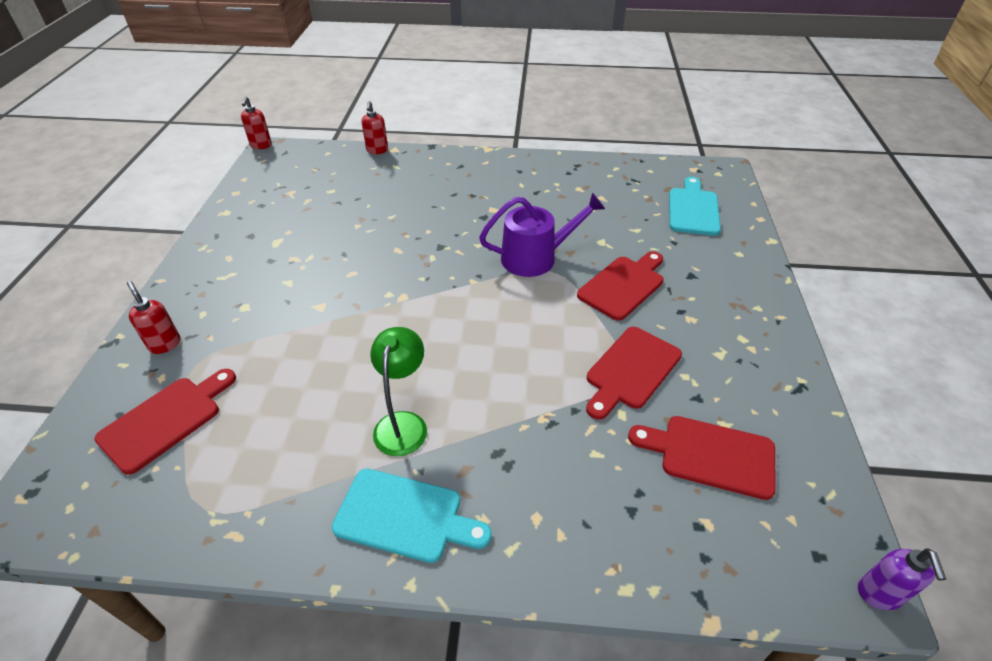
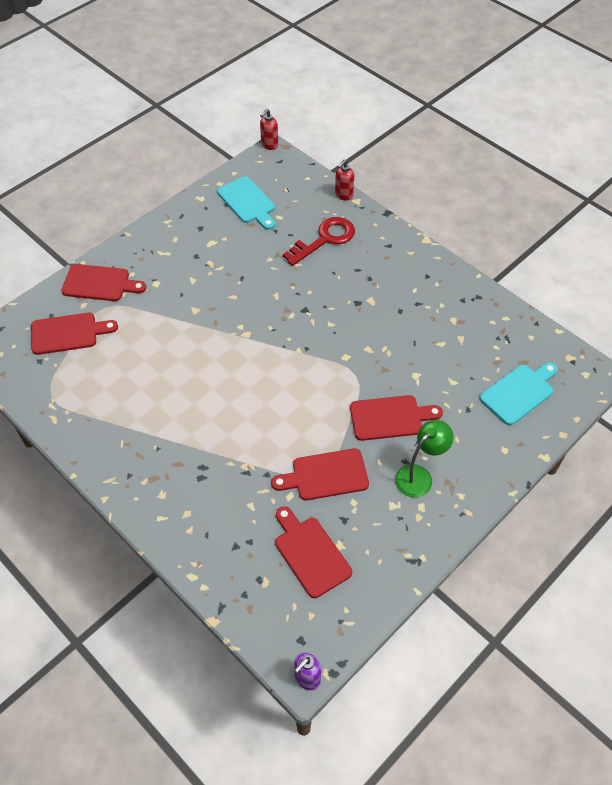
camera: 40 degrees right, 10 degrees up
(165, 344) = (99, 283): red soap dispenser -> red cutting board
(396, 187) = (325, 239): none -> red key
(403, 423) = (173, 416): green lamp -> green lamp (419, 476)
(404, 516) = (129, 465): turquoise cutting board -> turquoise cutting board (248, 202)
(535, 257) = (356, 358): purple watering can -> none

